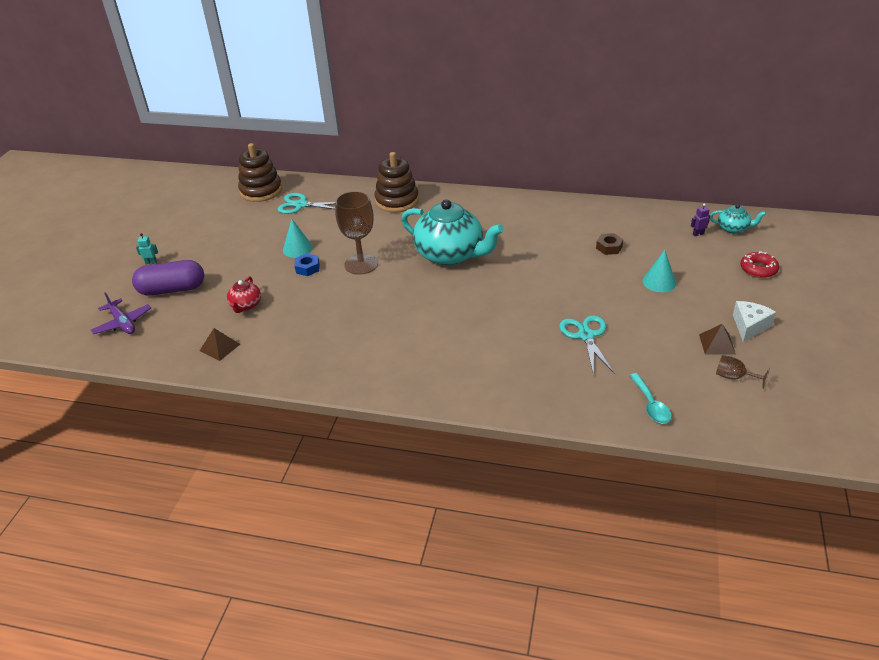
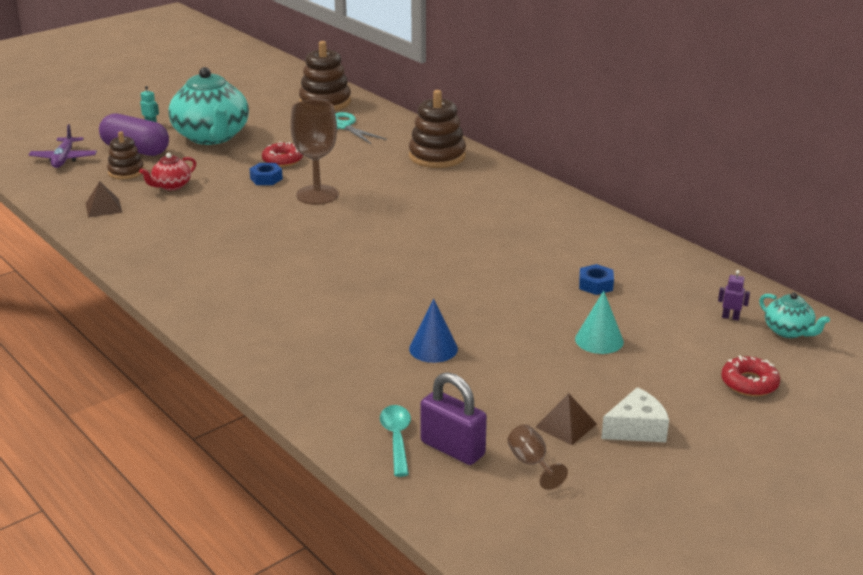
camera: 35 degrees right, 10 degrees down
(192, 310) = (126, 172): none -> brown stacking toy
(297, 248) = (282, 160): turquoise cone -> red donut
(450, 255) = (414, 222): turquoise teapot -> turquoise teapot (212, 136)
(586, 335) = (433, 348): turquoise scissors -> blue cone
(609, 247) = (595, 285): brown nut -> blue nut
(651, 405) = (396, 438): turquoise spoon -> turquoise spoon turned 150 degrees clockwise
(686, 393) = (452, 448): none -> purple padlock

